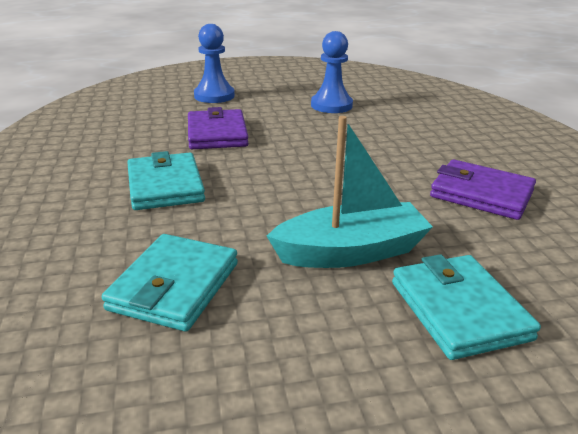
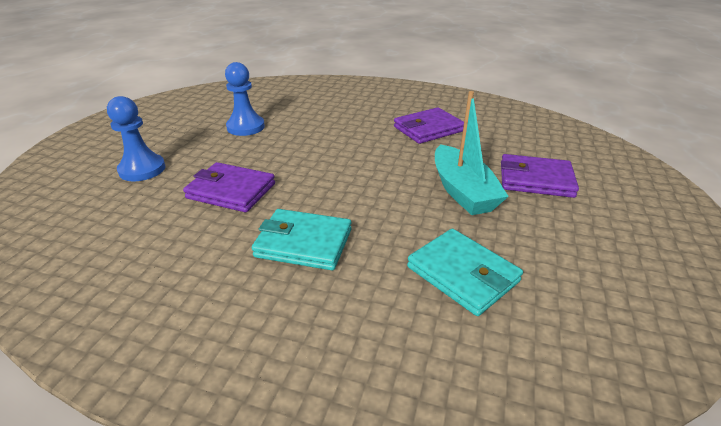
camera: 60 degrees left, 5 degrees up
(350, 252) = (462, 191): turquoise boat -> turquoise boat turned 150 degrees clockwise
(459, 310) = (535, 179): turquoise wallet -> purple wallet

